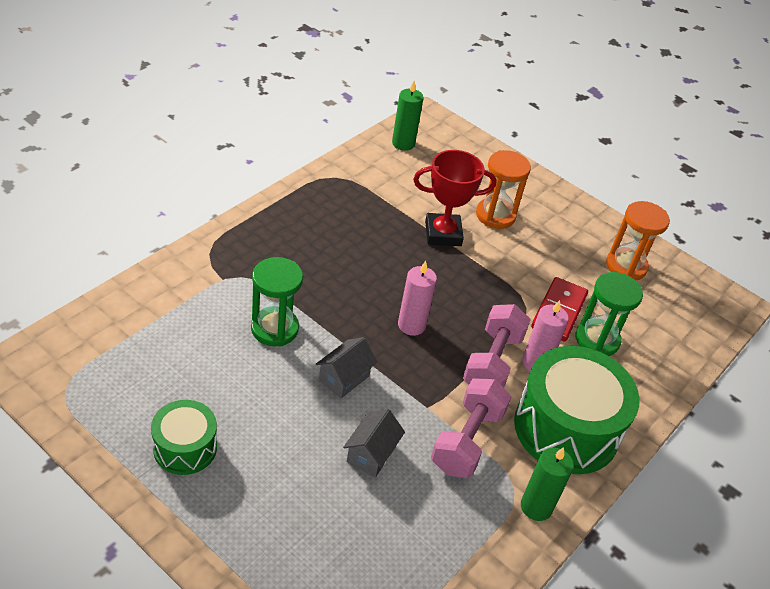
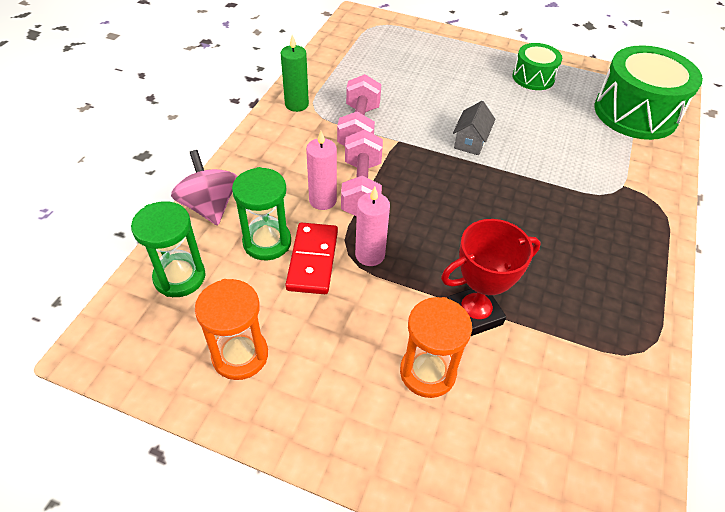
camera: 165 degrees right, 5 degrees up
(274, 328) = (548, 159): green hourglass -> green hourglass (179, 277)
(371, 454) = (420, 103): grey house -> none
(403, 143) = (618, 465): green candle -> none
(411, 325) = (446, 198): pink candle -> pink candle (370, 255)
(566, 428) = (284, 157): green drum -> green drum (635, 113)
(650, 393) = (210, 206): none -> pink spinning top

